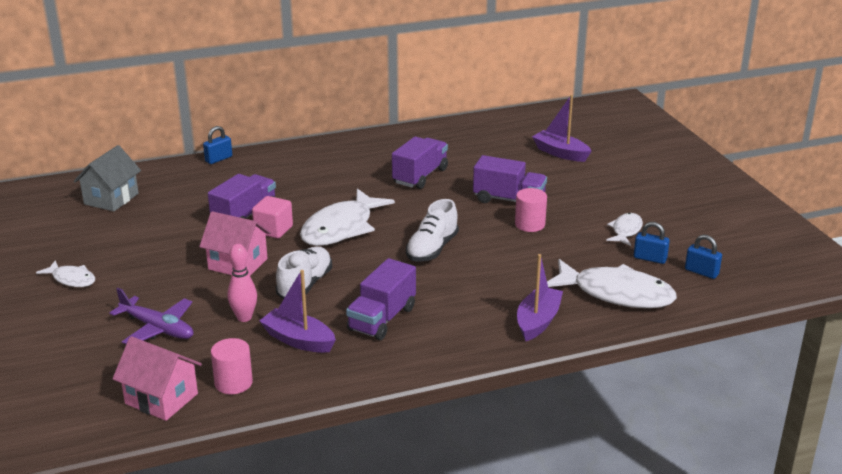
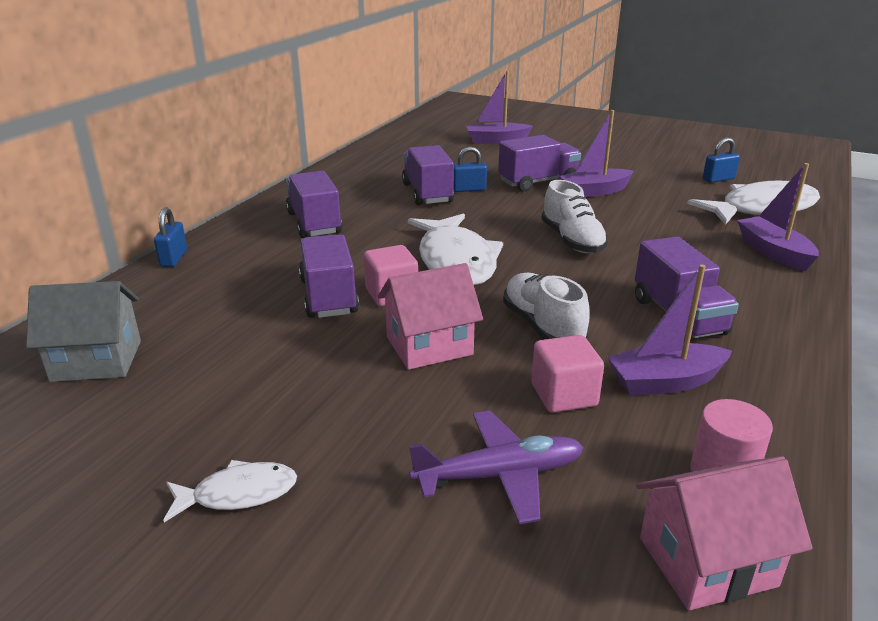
camera: 45 degrees left, 0 degrees up
(111, 199) = (97, 361): grey house -> grey house turned 75 degrees counterclockwise
(244, 317) = (564, 395): pink bowling pin -> pink cube
(318, 168) = (314, 223): none -> purple truck
(530, 224) = (594, 191): pink cylinder -> purple boat
(625, 230) = (660, 169): white fish -> none
(701, 272) = (764, 174): blue padlock -> blue padlock (469, 189)

